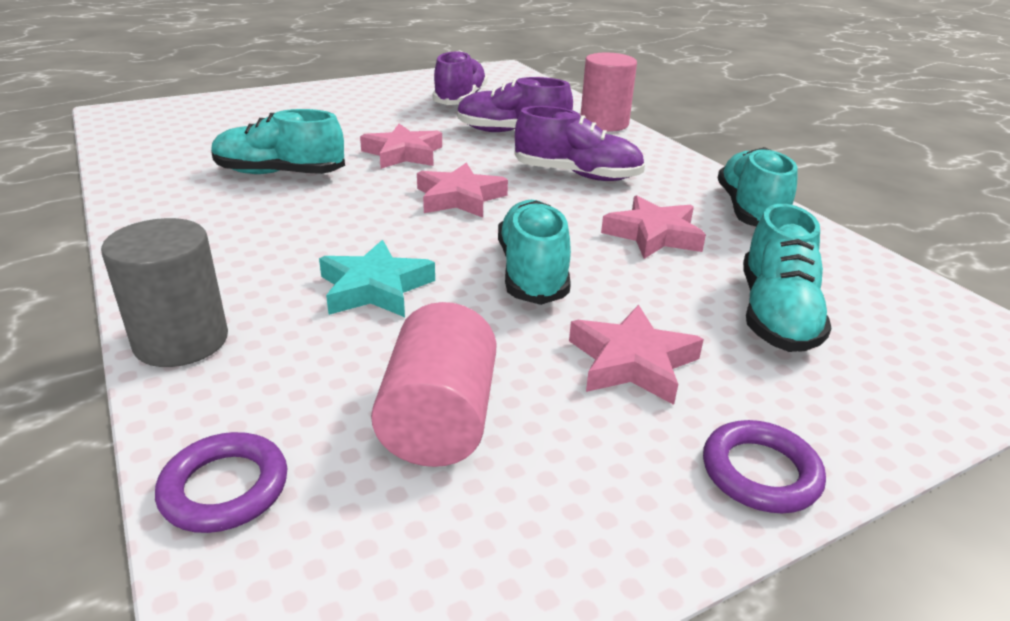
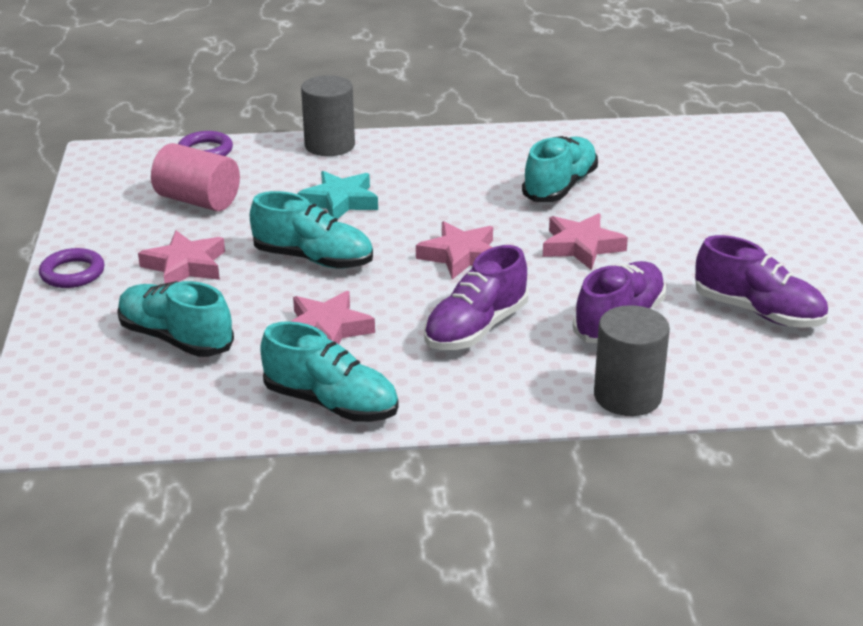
camera: 115 degrees right, 0 degrees up
(604, 123) = (627, 396): pink cylinder -> grey cylinder

